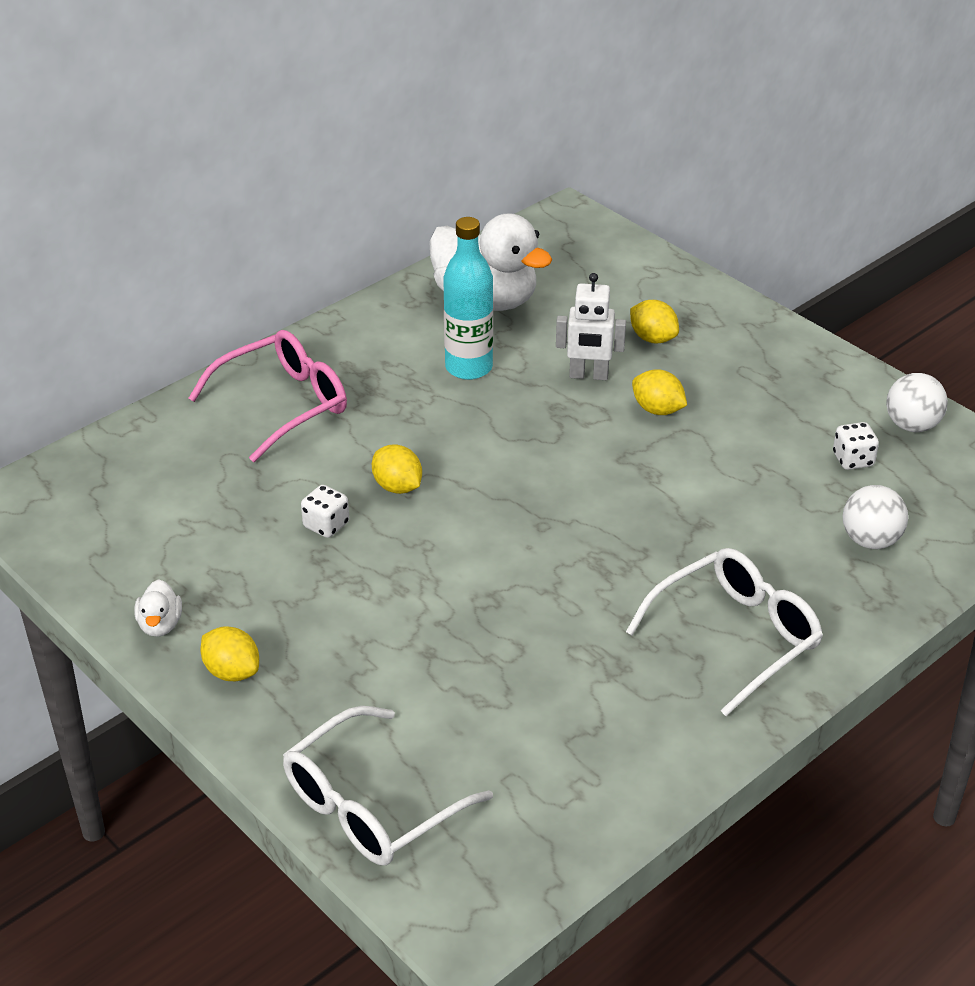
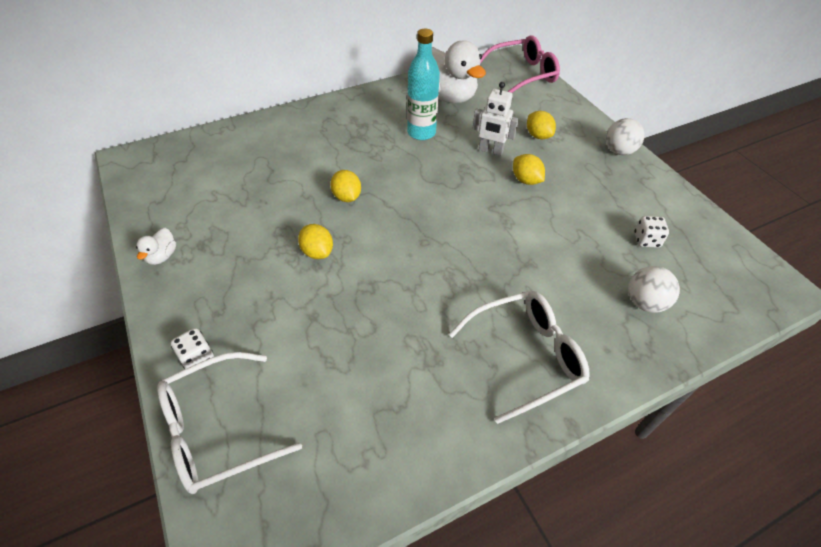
camera: 15 degrees right, 10 degrees up
(232, 671) = (185, 299): yellow lemon -> yellow lemon (317, 252)
(283, 404) = (306, 134): pink glasses -> pink glasses (523, 74)
(326, 525) = (293, 212): white dice -> white dice (197, 357)
(912, 425) = (693, 224): white ball -> white ball (619, 151)

